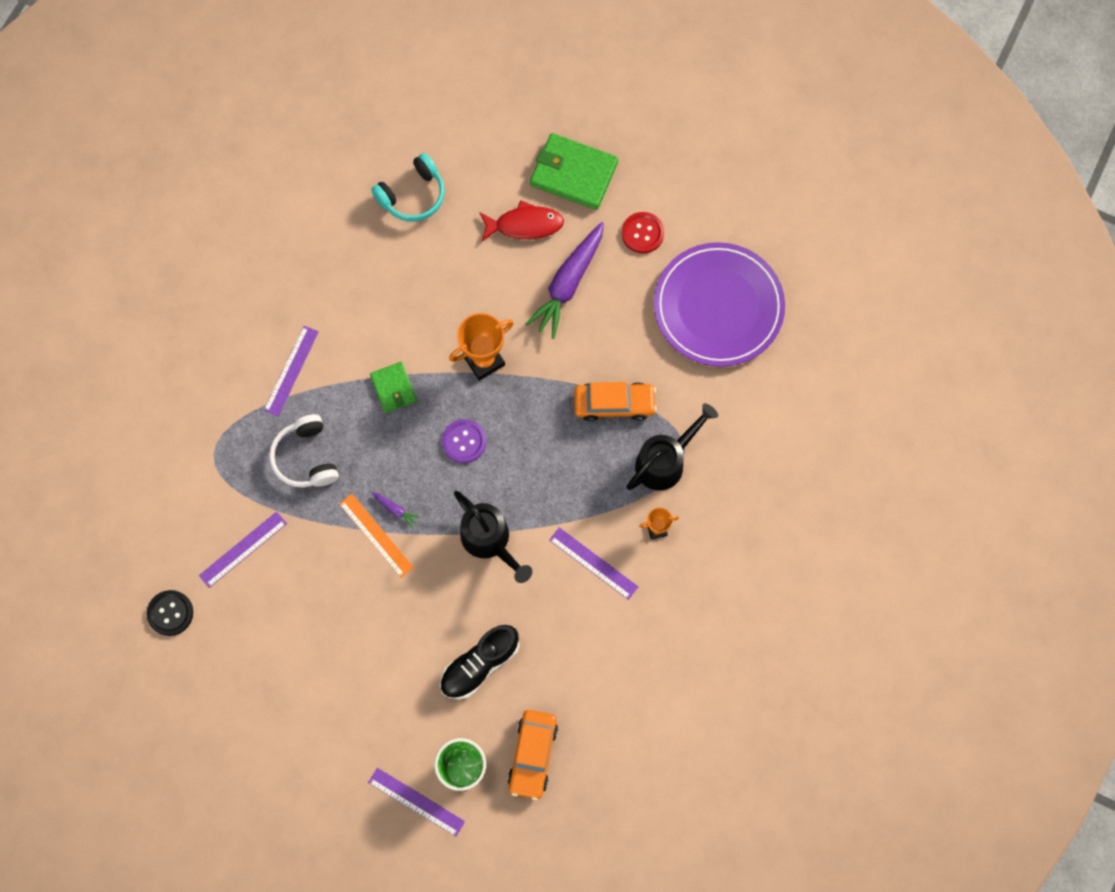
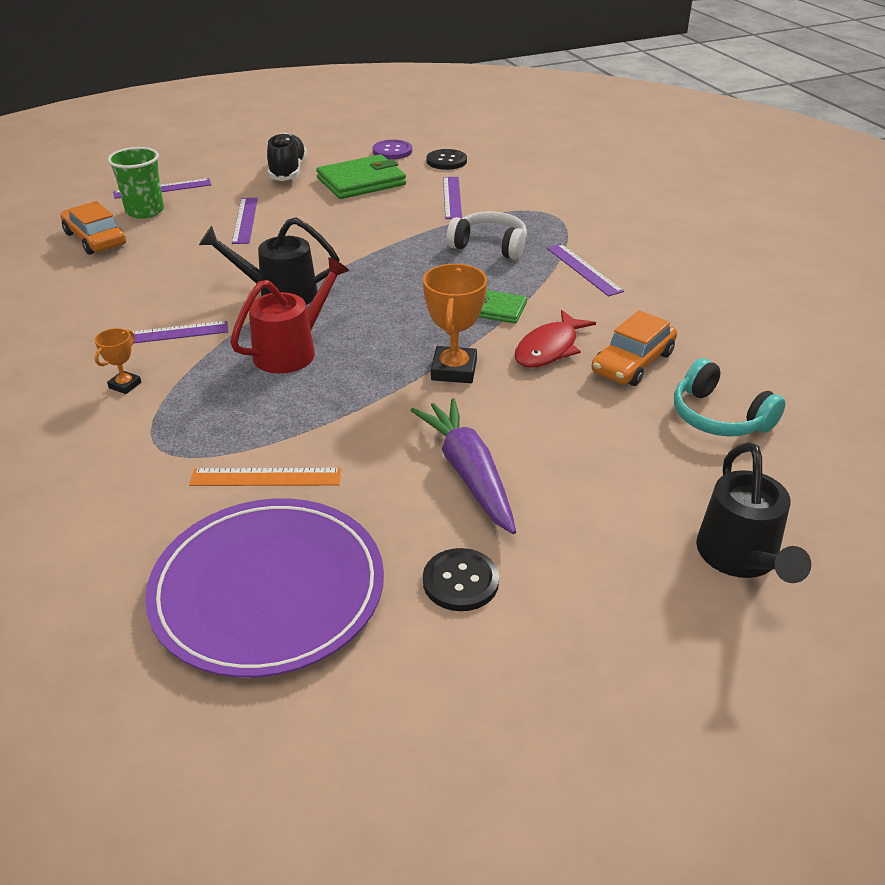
camera: 130 degrees right, 35 degrees down
(376, 535) = (374, 248): orange ruler -> orange ruler (266, 477)
(395, 509) = (381, 264): purple carrot -> none
(412, 195) = (719, 417): turquoise headphones -> turquoise headphones turned 45 degrees counterclockwise
(412, 673) = (245, 220): none -> purple ruler
(464, 441) = (388, 321): purple button -> purple button (392, 151)
(479, 665) = (197, 247): black shoe -> black shoe (288, 171)
(525, 225) = (589, 481): red fish -> red fish (549, 348)
(544, 469) = (292, 351): none -> red watering can
(573, 173) = (625, 567): green wallet -> green wallet (361, 181)
(614, 404) = (284, 428): orange car -> orange car (633, 362)
(642, 233) = (460, 581): red button -> black button
(665, 461) = (172, 429): black watering can -> black watering can (740, 558)

